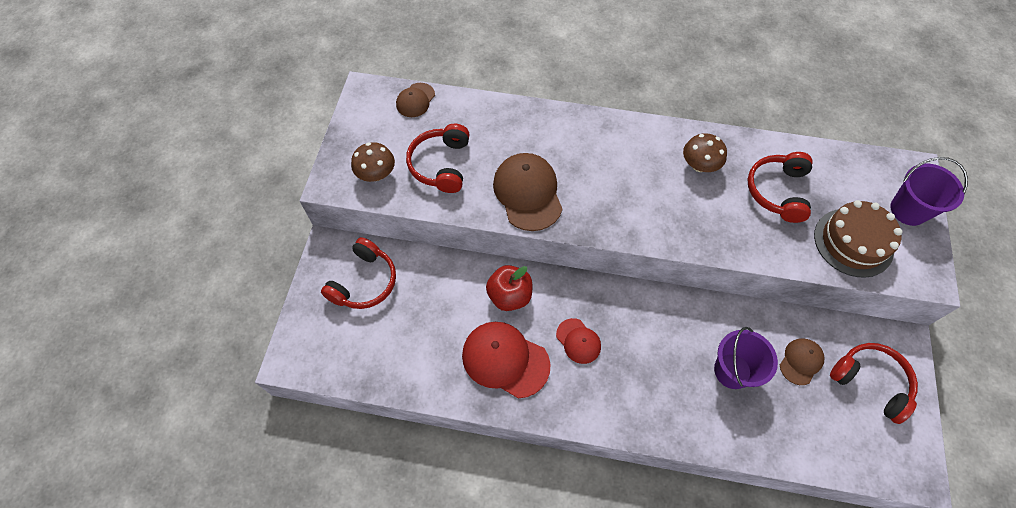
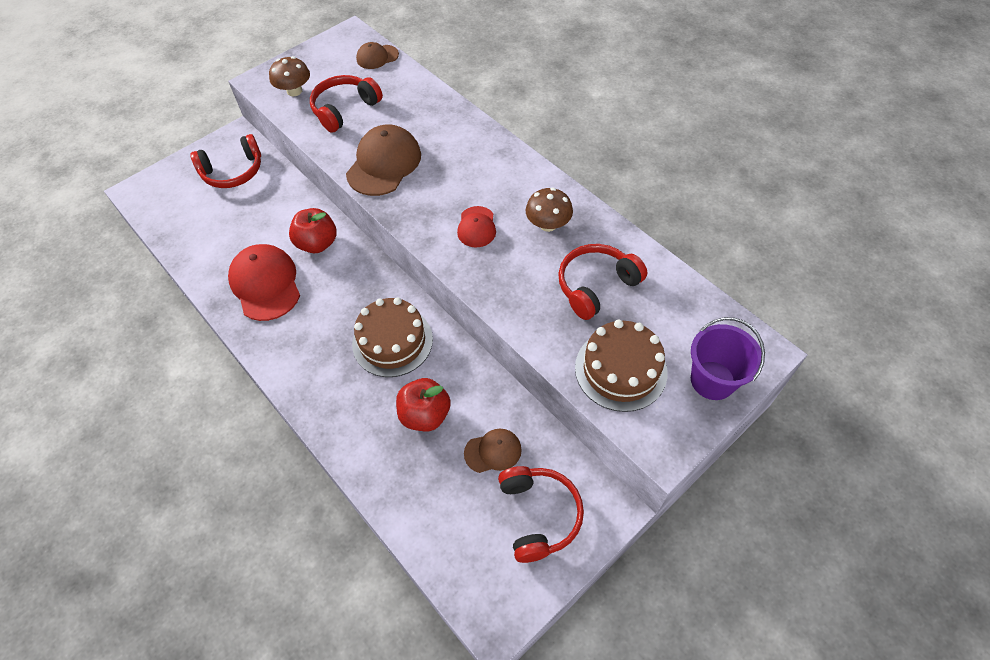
camera: 40 degrees right, 5 degrees down
(578, 341) = (331, 307): red cap -> red cap (476, 227)
(652, 333) = (392, 341): none -> brown cake
(732, 371) = (425, 415): purple bucket -> red apple

